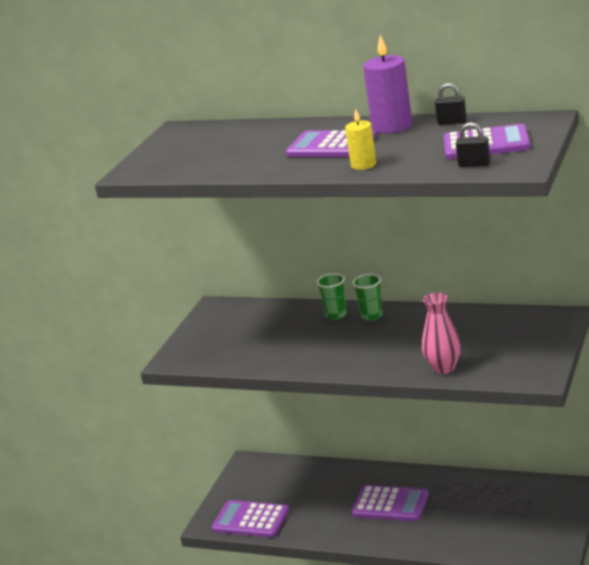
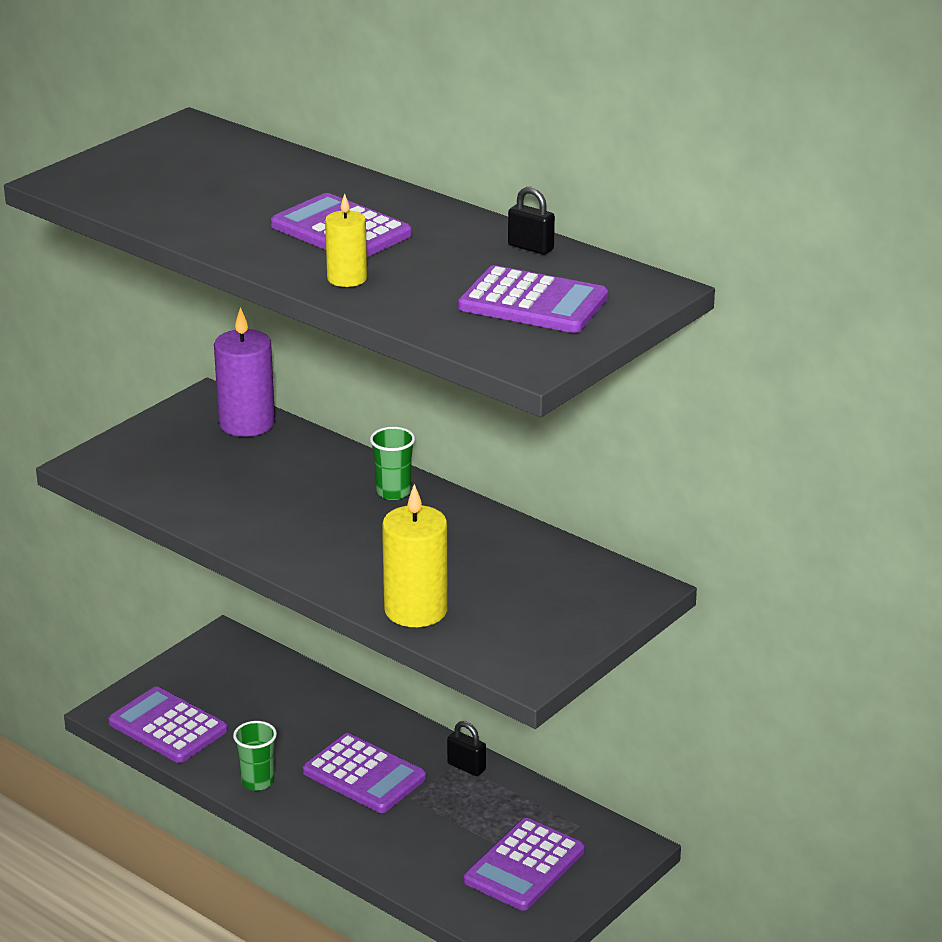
camera: 15 degrees right, 5 degrees up
(336, 315) = (349, 473): green cup -> green cup (257, 781)
(392, 126) = (449, 225): purple candle -> purple candle (247, 423)
(443, 368) = (416, 610): pink vase -> yellow candle
(474, 164) = (481, 332): black padlock -> black padlock (466, 767)
(523, 518) = (524, 866): none -> purple calculator

